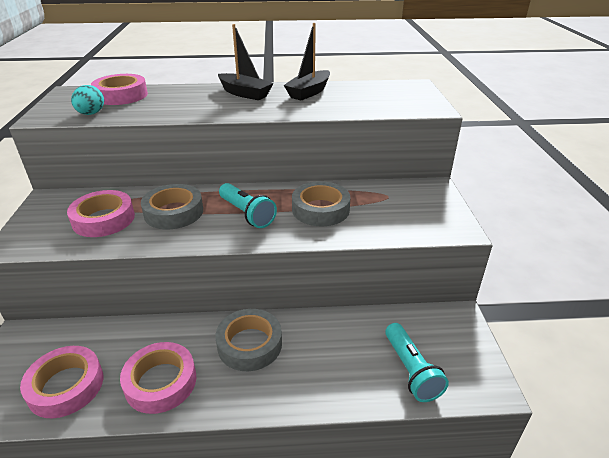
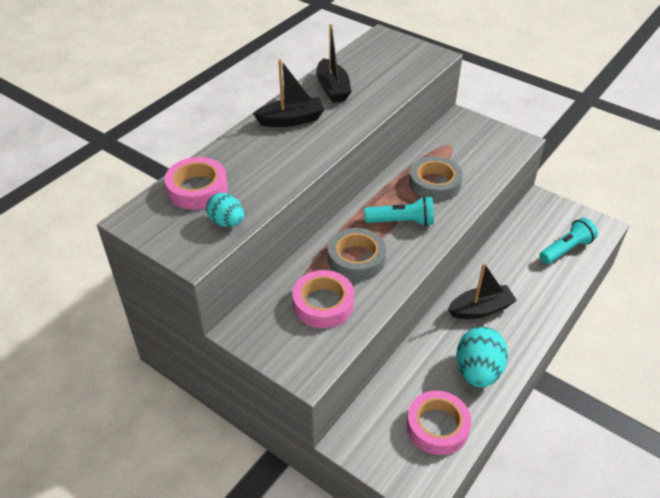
camera: 50 degrees left, 10 degrees up
(161, 382) = (477, 371): pink tape -> turquoise egg
(249, 344) = (480, 309): grey tape -> black boat
(411, 370) = (565, 249): turquoise flashlight -> turquoise flashlight turned 60 degrees counterclockwise

